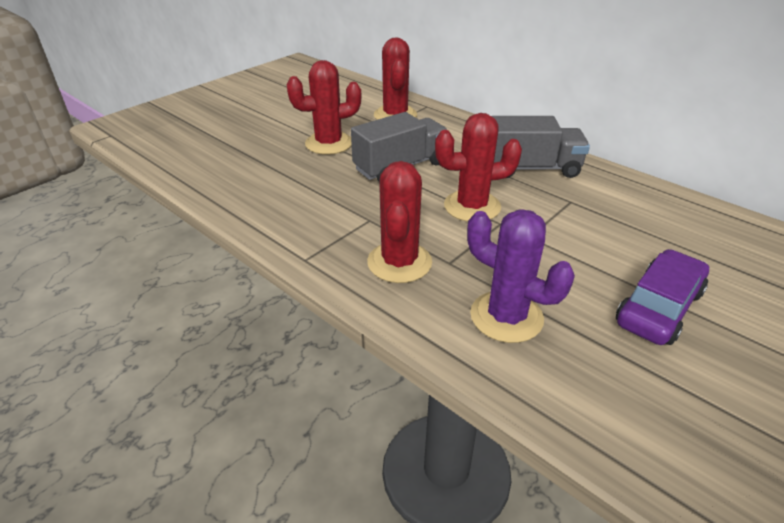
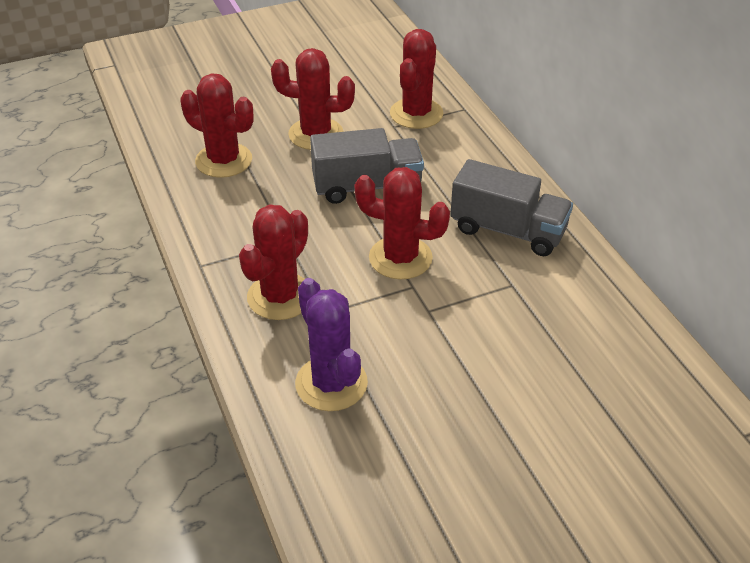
camera: 25 degrees right, 5 degrees up
(264, 177) = (224, 160): none -> red cactus
(659, 308) = (483, 427): purple car -> none

